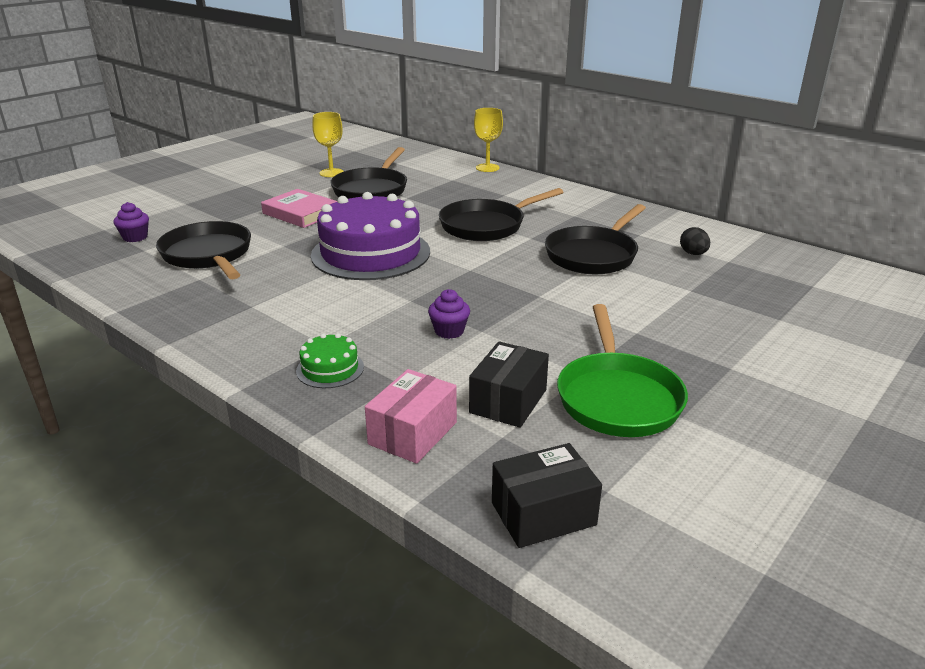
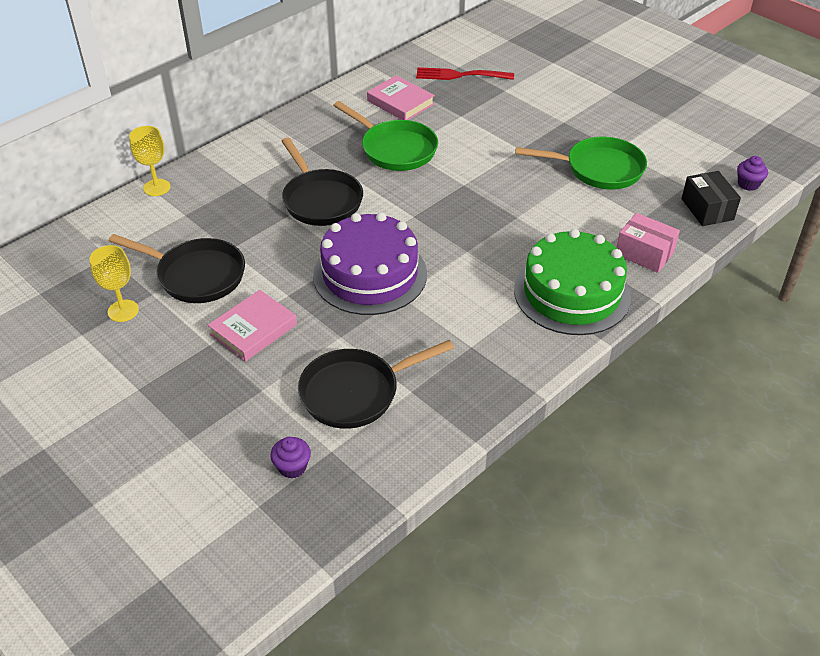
camera: 85 degrees left, 15 degrees up
(330, 369) = (572, 293): green cake -> green cake, size x2.31
(449, 331) = (517, 232): purple cupcake -> purple cupcake (748, 184)
(508, 401) = (606, 212): black box -> none
(593, 255) = (395, 149): black pan -> green pan
(693, 254) = (400, 102): black egg -> pink book
(790, 287) = (459, 75): none -> red fork

